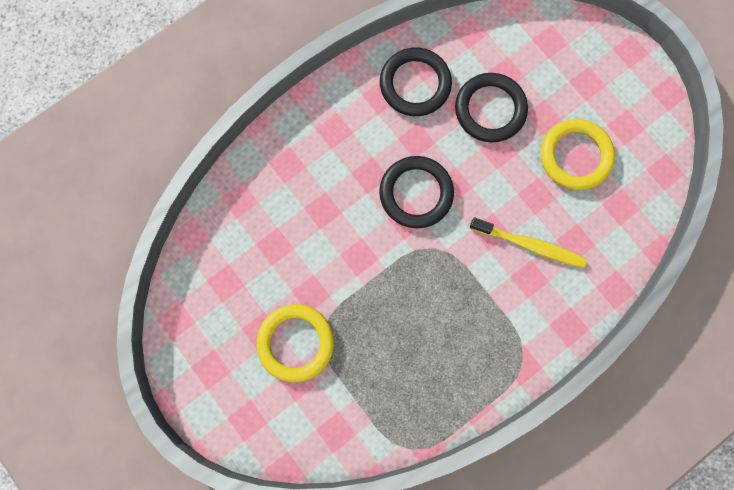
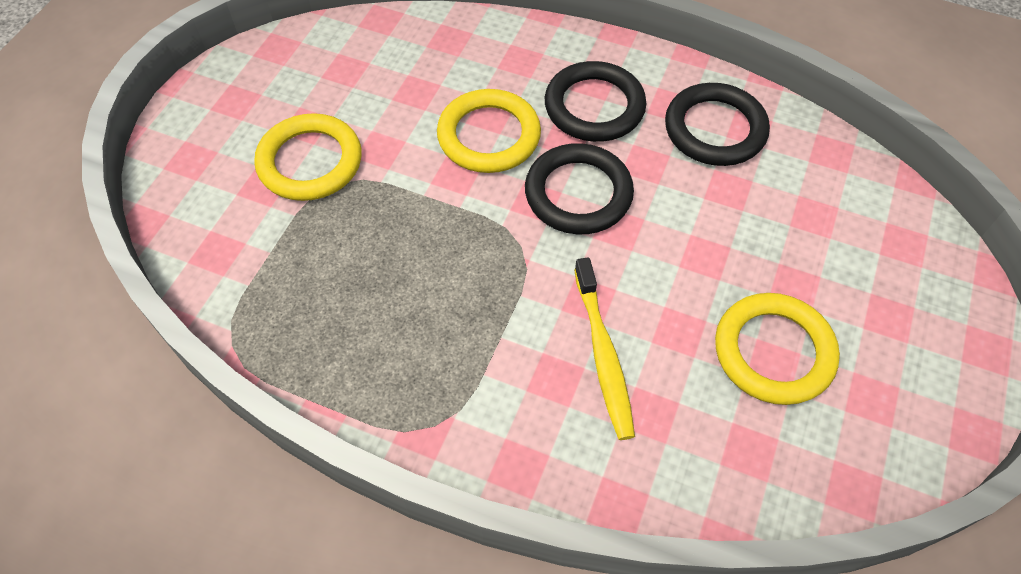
camera: 60 degrees right, 20 degrees down
(340, 220) = (489, 136): none -> yellow ring
(490, 109) = (751, 220): black ring -> black ring (594, 106)

